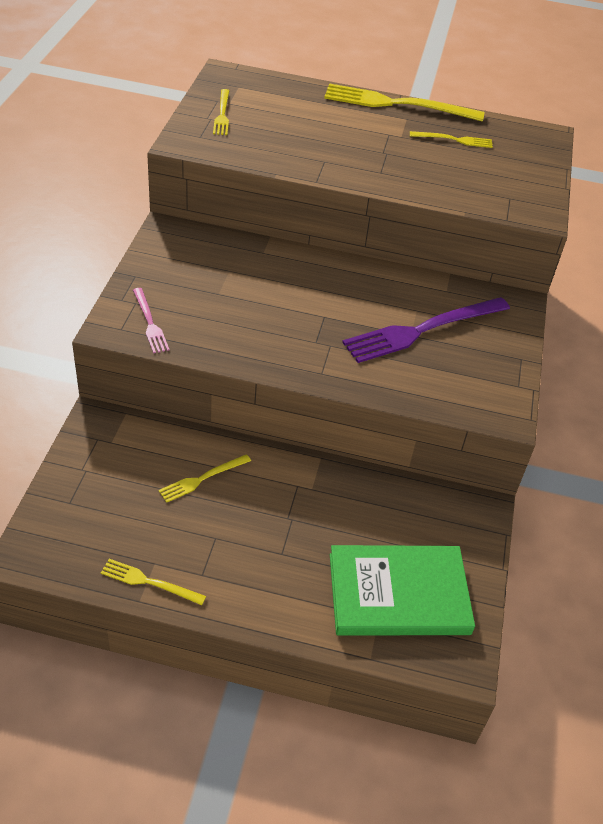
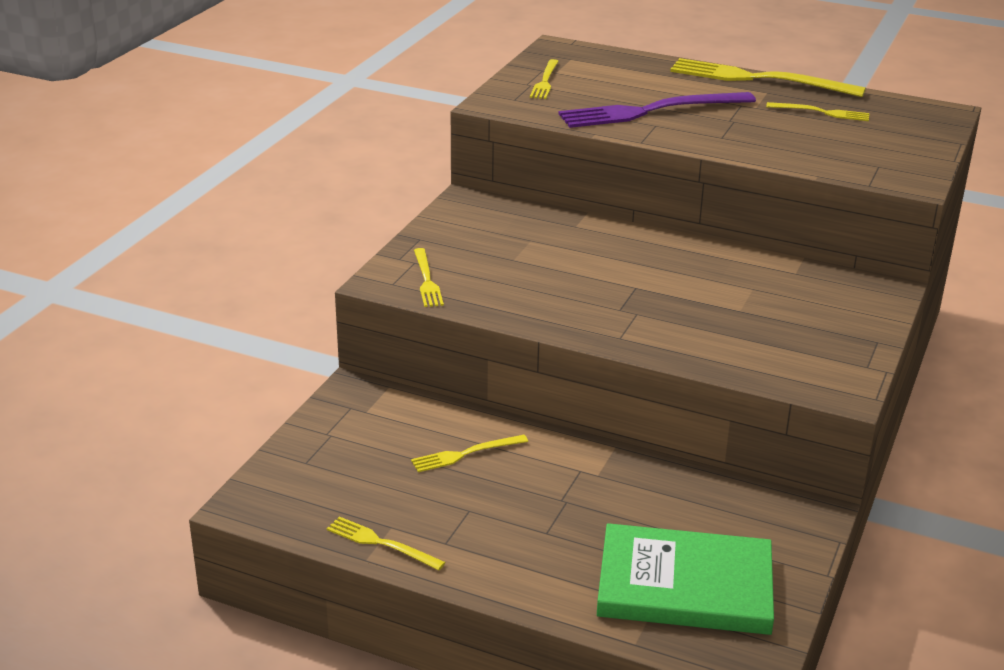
camera: 15 degrees right, 15 degrees down
(150, 323) = (427, 280): pink fork -> yellow fork
(422, 330) = (755, 307): purple fork -> purple fork (650, 111)

